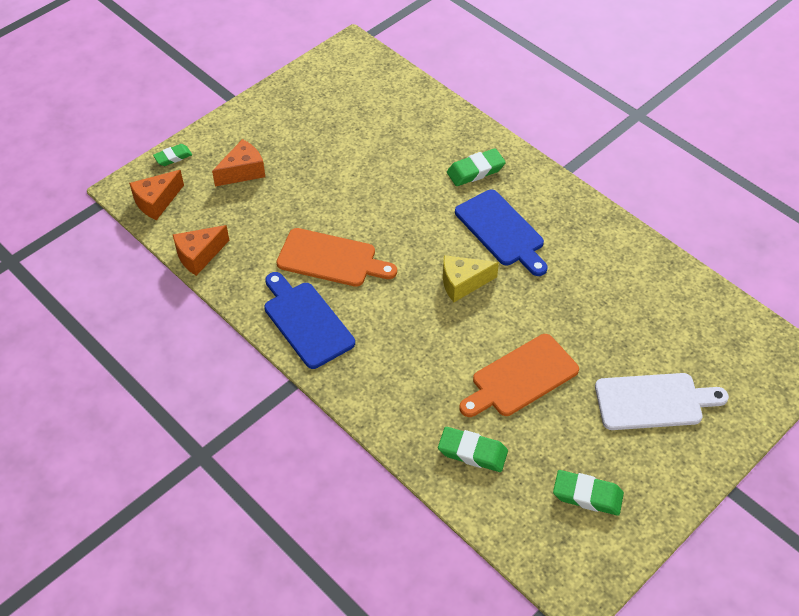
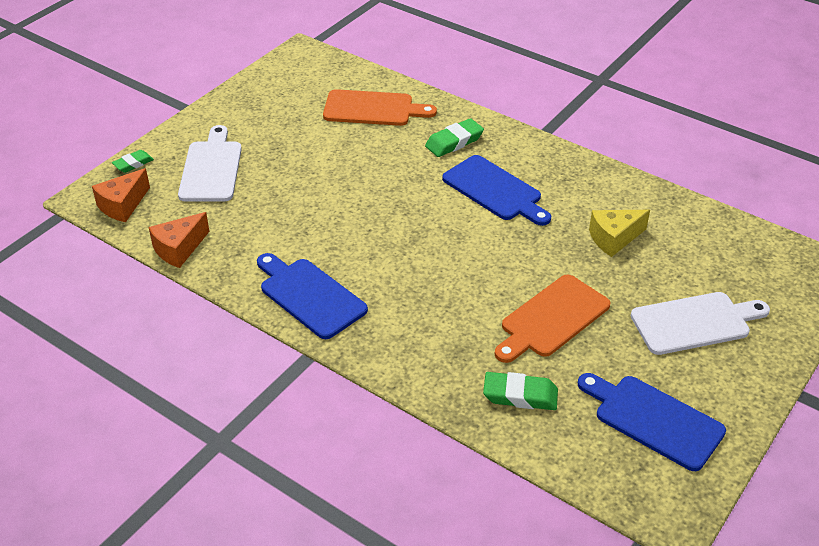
camera: 10 degrees left, 10 degrees down
(243, 171) = (211, 168): orange cheese -> white cutting board
(331, 259) = (323, 235): orange cutting board -> orange cutting board (372, 109)
(463, 283) = (467, 241): yellow cheese -> yellow cheese (614, 239)
(587, 495) = (654, 420): green eraser -> blue cutting board

